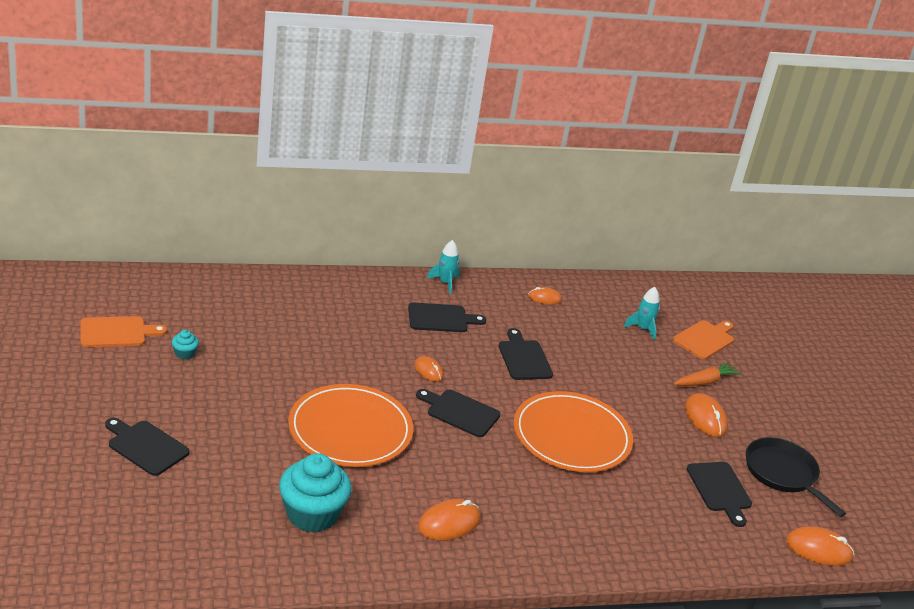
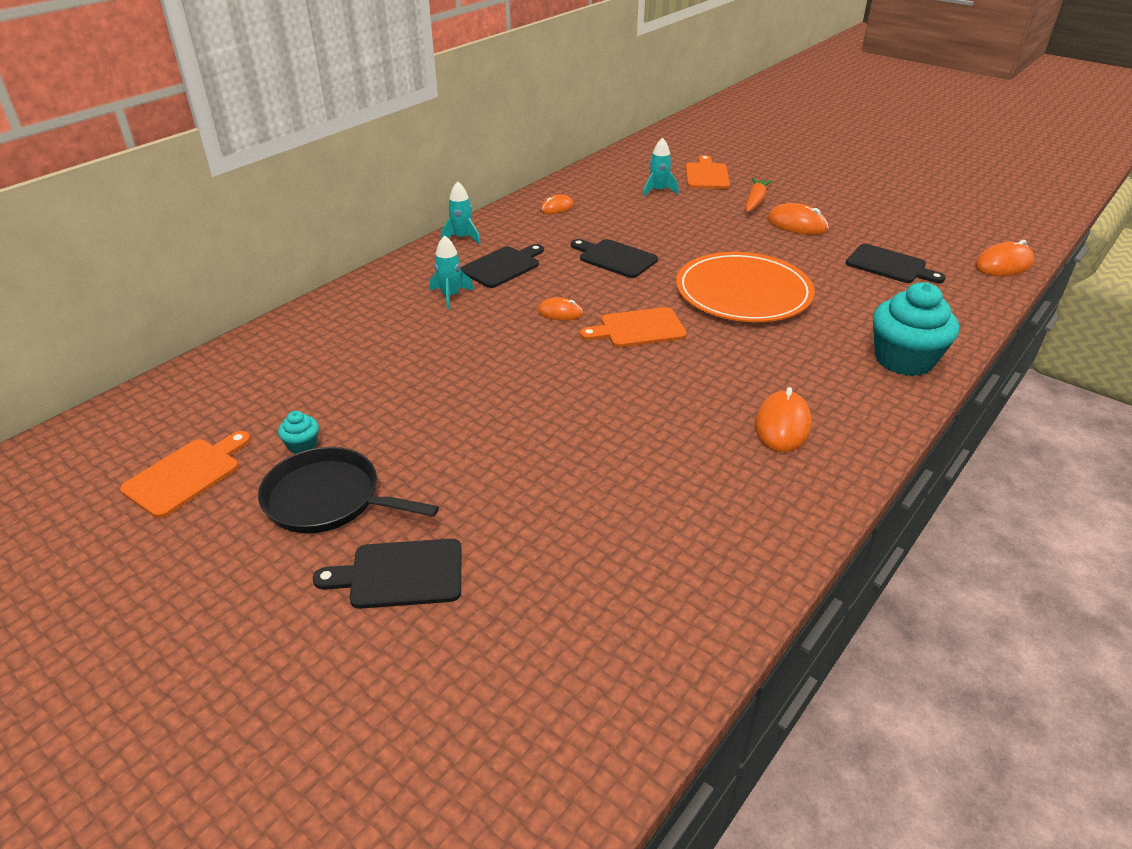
camera: 35 degrees left, 5 degrees up
(312, 514) = (669, 509): turquoise cupcake -> turquoise cupcake (904, 359)
(350, 430) = (576, 405): orange plate -> none
(379, 318) = (450, 296): none -> turquoise rocket
(460, 412) = (638, 329): black cutting board -> orange cutting board
(782, 473) = (899, 230): black pan -> black pan (328, 499)

